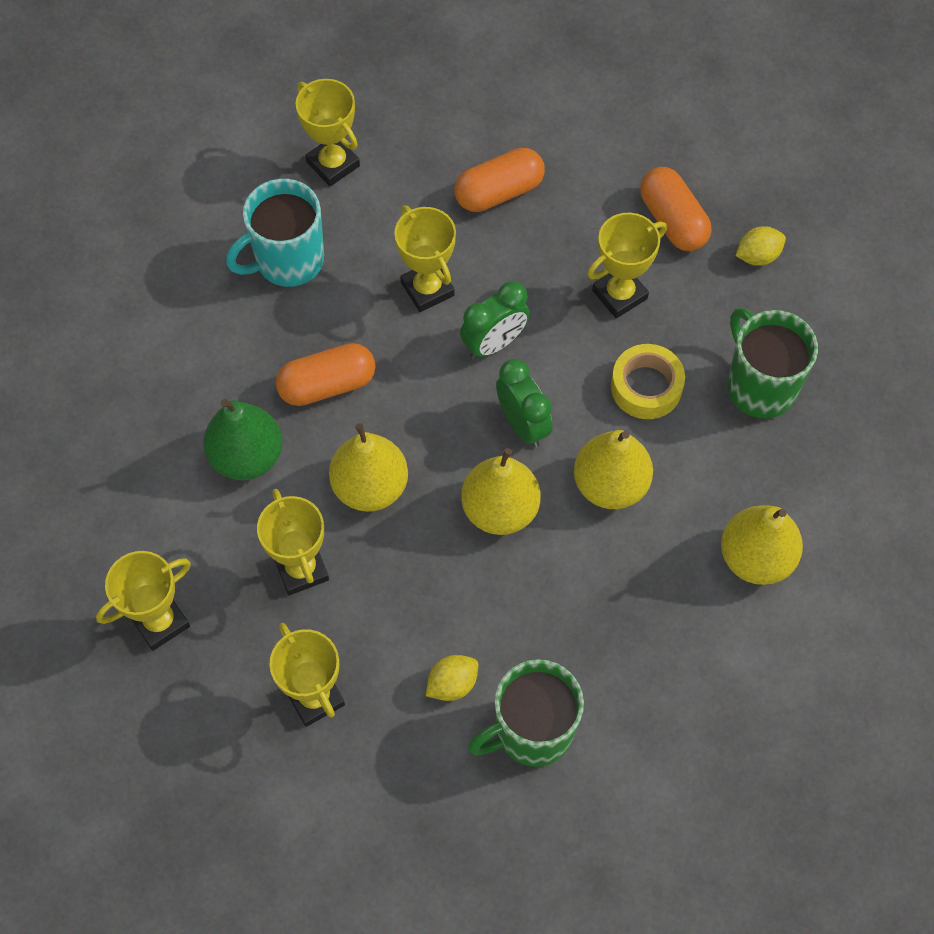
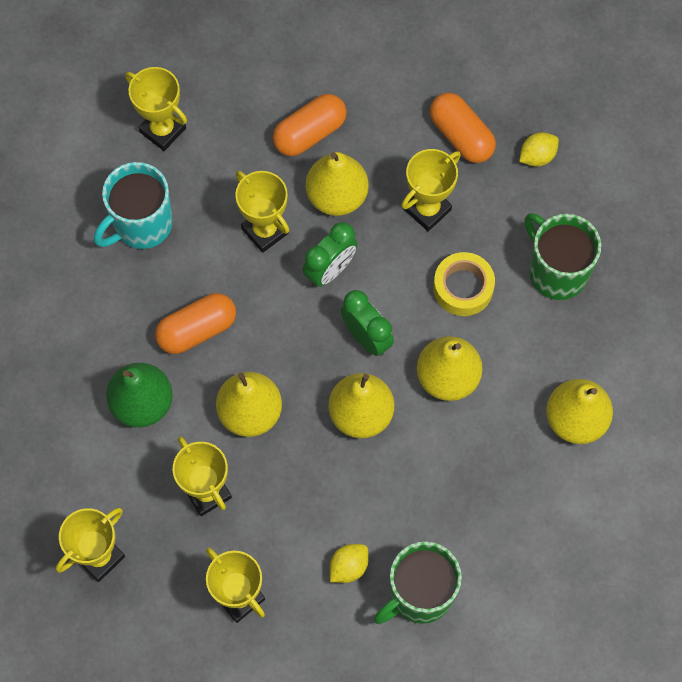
camera: 10 degrees left, 5 degrees up
(517, 264) = (337, 196): none -> yellow pear

